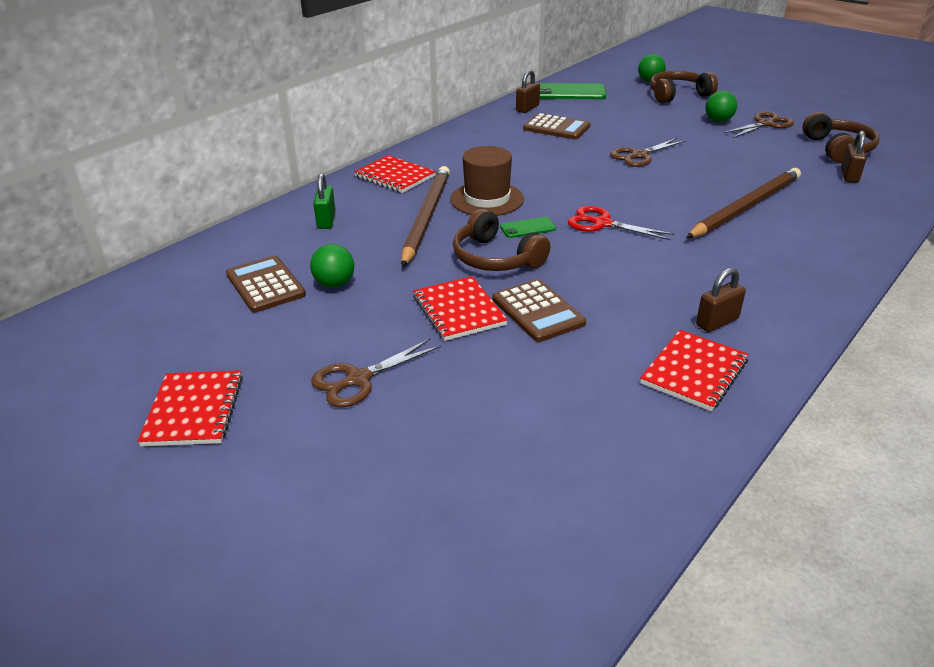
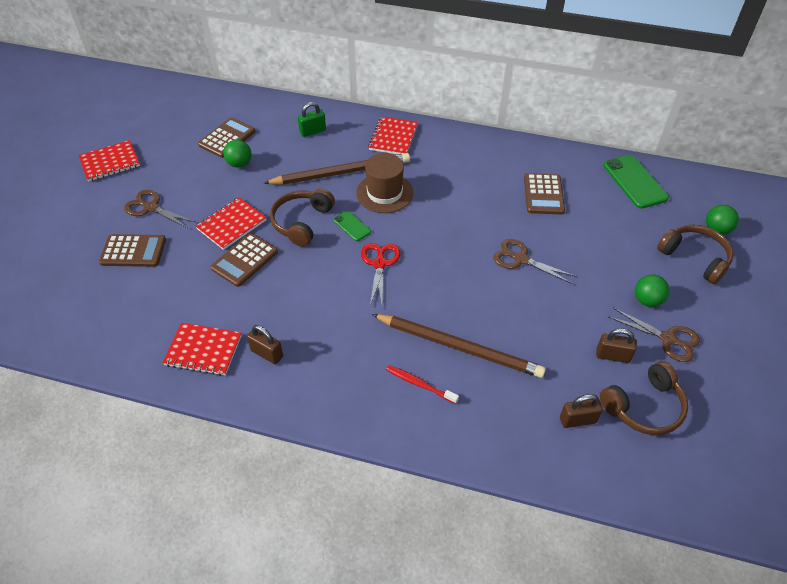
camera: 65 degrees right, 15 degrees up
(448, 412) = (133, 251): none -> brown calculator
(527, 108) = (573, 166): brown padlock -> brown padlock (612, 356)
(791, 236) = (419, 384): none -> red toothbrush

